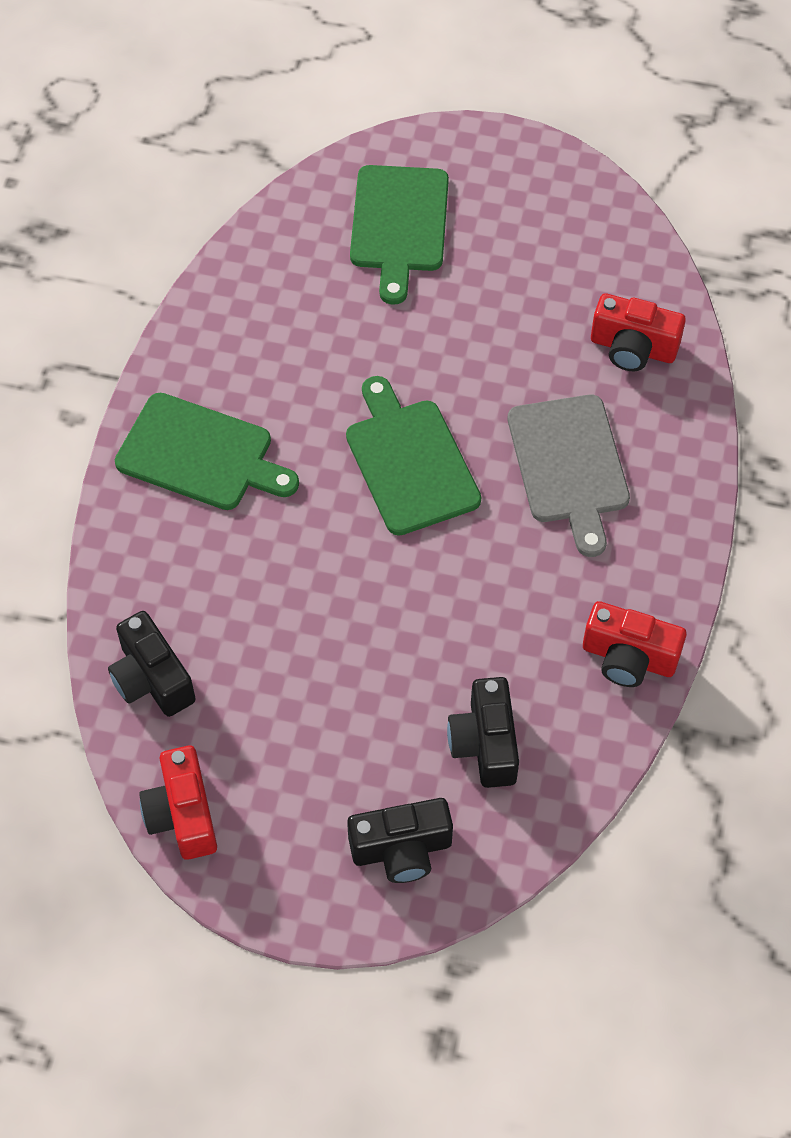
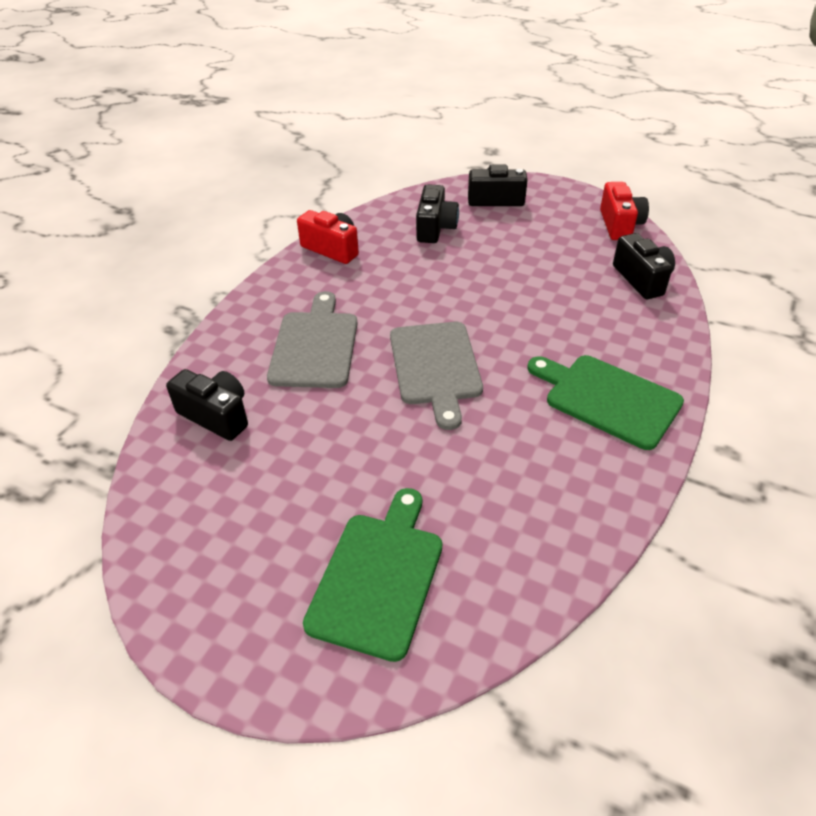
camera: 165 degrees left, 15 degrees down
(409, 462) = (436, 367): green cutting board -> grey cutting board
(633, 348) = (216, 415): red camera -> black camera

